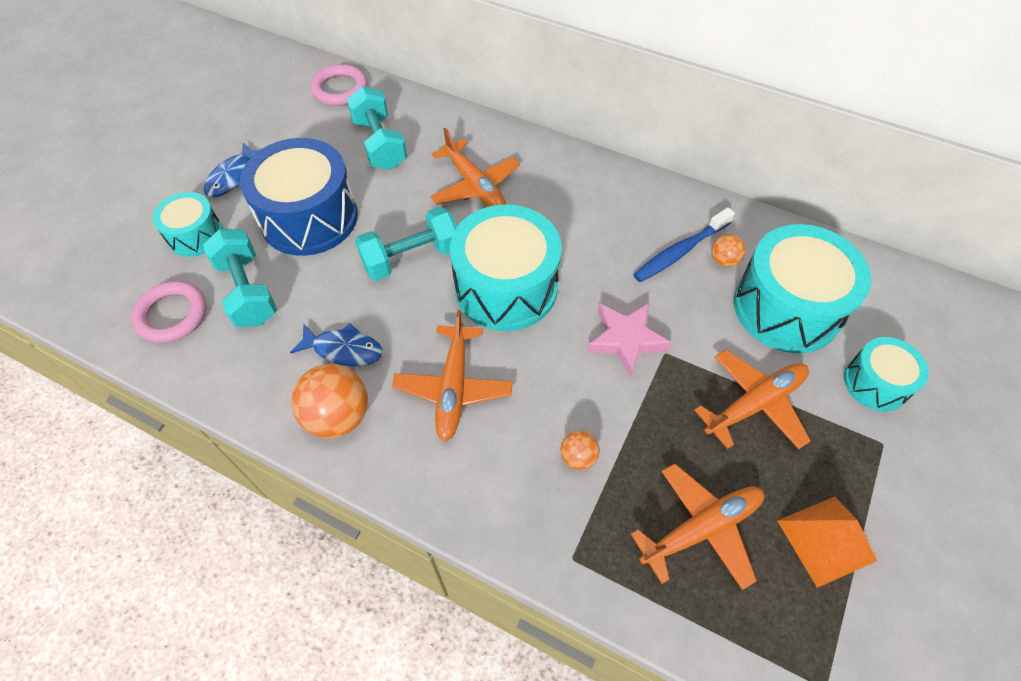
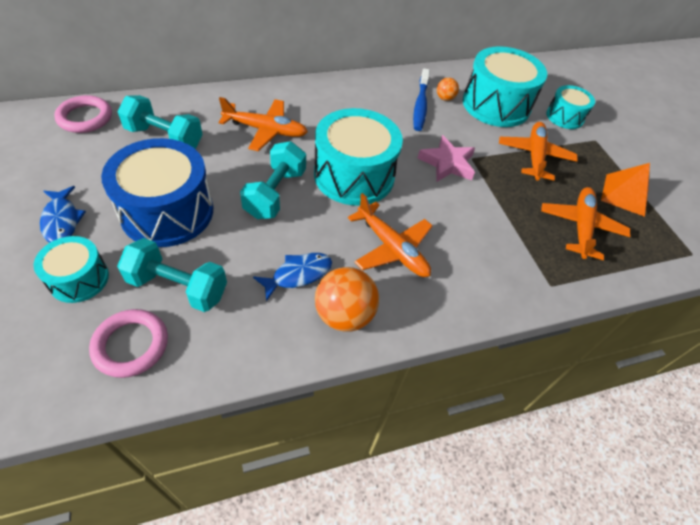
camera: 50 degrees left, 5 degrees down
(578, 457) = (495, 236): orange ball -> none

